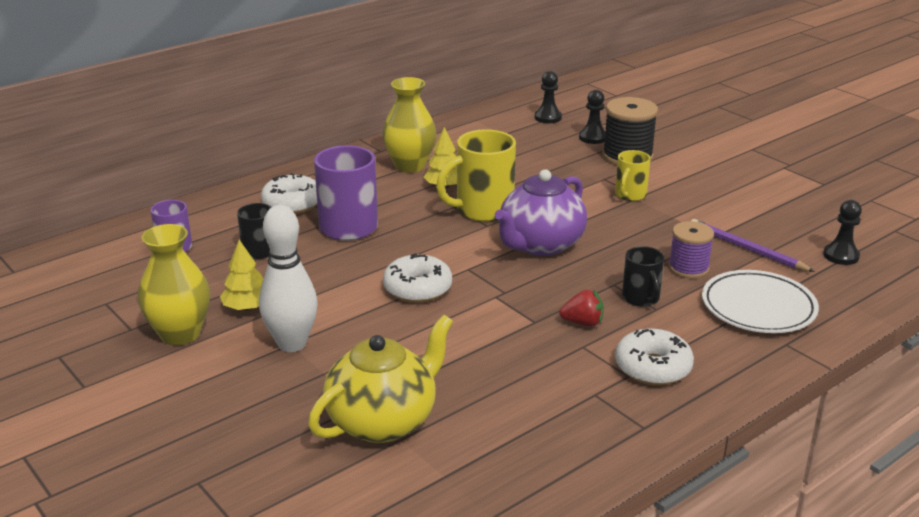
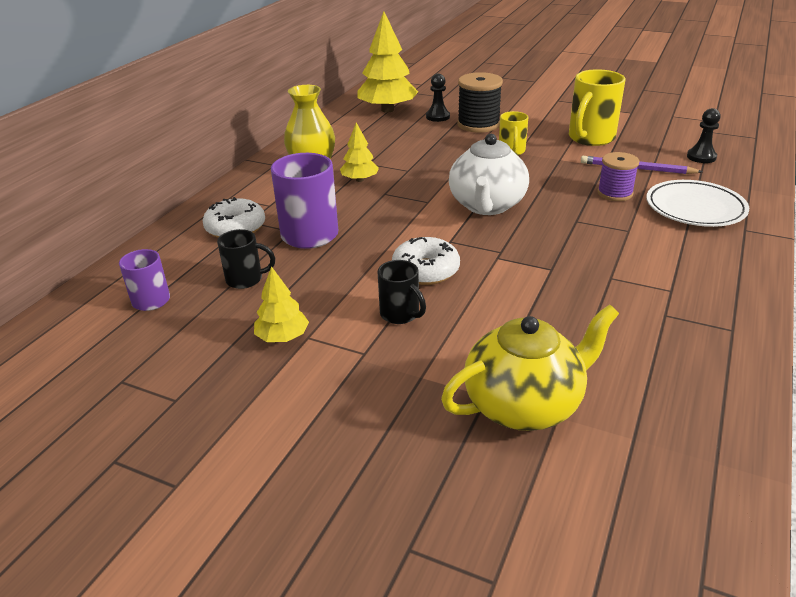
camera: 25 degrees left, 5 degrees up
(180, 334) = (236, 387): yellow vase -> none
(292, 344) = (362, 358): white bowling pin -> none
(383, 421) = (524, 405): yellow teapot -> yellow teapot turned 45 degrees clockwise
(482, 210) = (411, 190): yellow mug -> yellow mug (590, 138)
(540, 245) = (487, 205): purple teapot -> white teapot
(548, 117) = (387, 110): black pawn -> yellow tree
(583, 323) = (589, 258): red strawberry -> none
(641, 298) = (609, 226): black mug -> black mug (400, 314)
(653, 367) = (681, 278): white donut -> none

